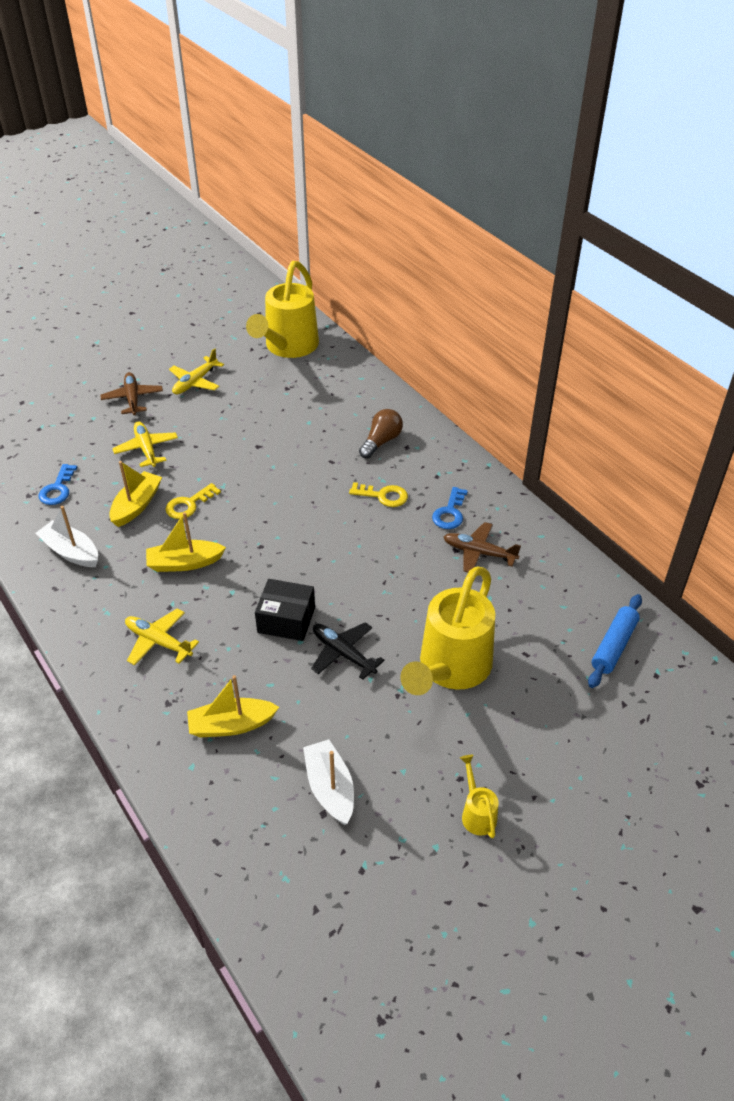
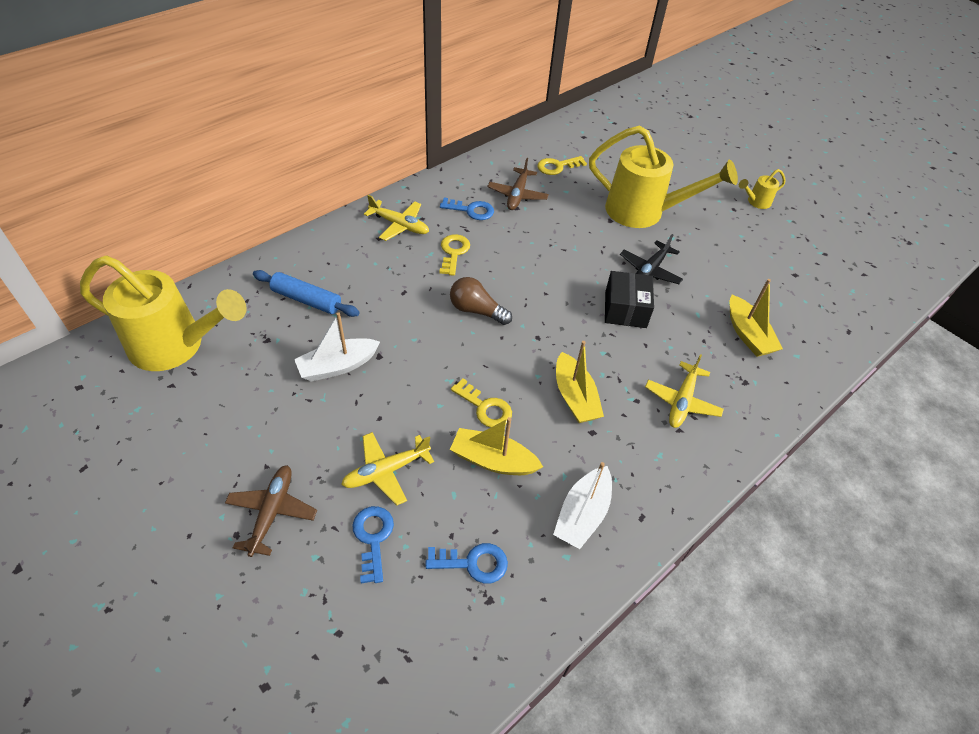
camera: 100 degrees left, 5 degrees up
(96, 442) = (373, 538): none -> blue key
(132, 398) = (272, 512): brown plane -> brown plane turned 120 degrees clockwise
(195, 382) = (241, 439): yellow plane -> yellow plane (399, 225)
(330, 788) = (774, 272): white boat -> white boat (337, 366)
(381, 441) = (371, 256): brown light bulb -> brown light bulb (476, 310)
(539, 595) = (557, 166): none -> yellow key
(613, 646) = (595, 137): blue rolling pin -> blue rolling pin (306, 300)

